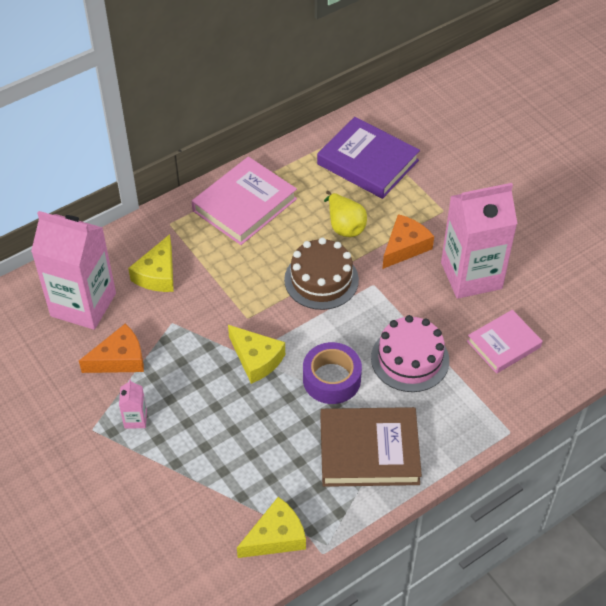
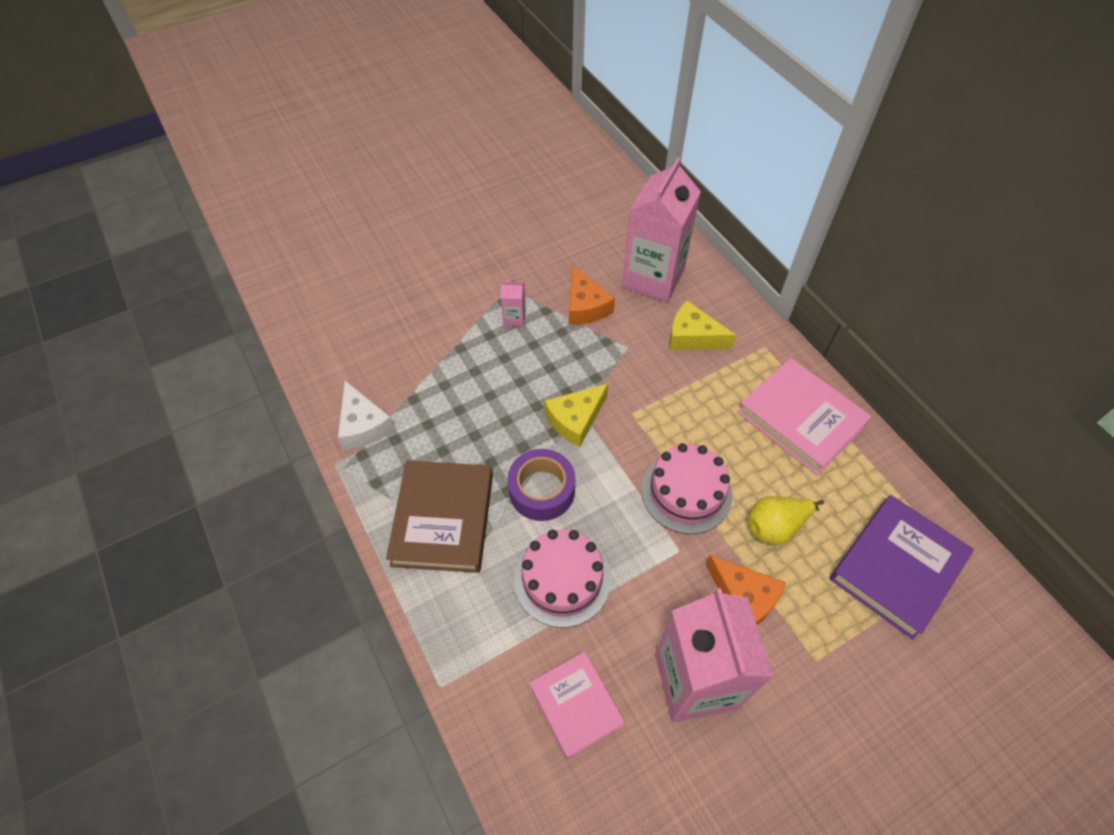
camera: 95 degrees right, 5 degrees up
(276, 537) = (363, 425): yellow cheese -> white cheese
(321, 280) = (686, 492): brown cake -> pink cake

